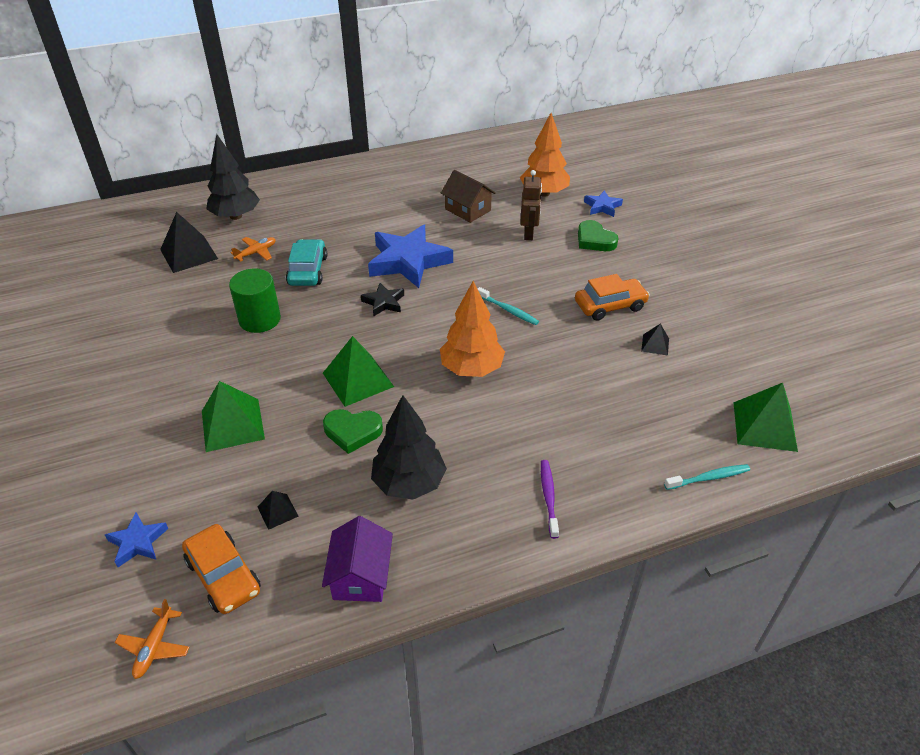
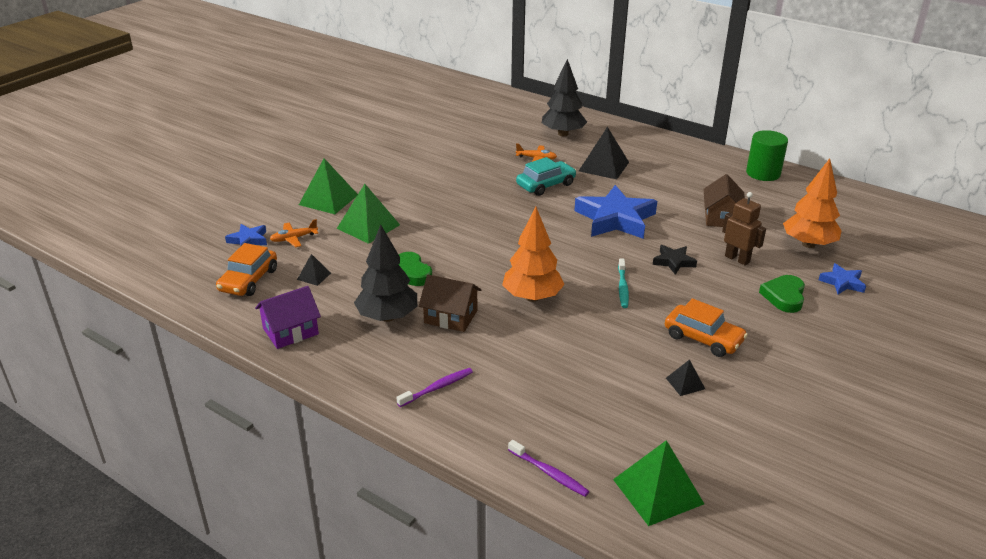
camera: 55 degrees right, 10 degrees down
(154, 647) = (183, 281): orange plane -> orange plane (294, 238)
(189, 254) = (501, 137): black pyramid -> black pyramid (604, 166)
(260, 319) = (473, 191): green cylinder -> green cylinder (763, 173)
(358, 379) = (462, 253): green pyramid -> green pyramid (328, 199)
(384, 302) = (554, 229): black star -> black star (673, 262)
(451, 436) = (451, 317): none -> brown house
(529, 234) = (737, 259): brown robot -> brown robot turned 105 degrees counterclockwise
(708, 478) = (549, 473): turquoise toothbrush -> purple toothbrush

